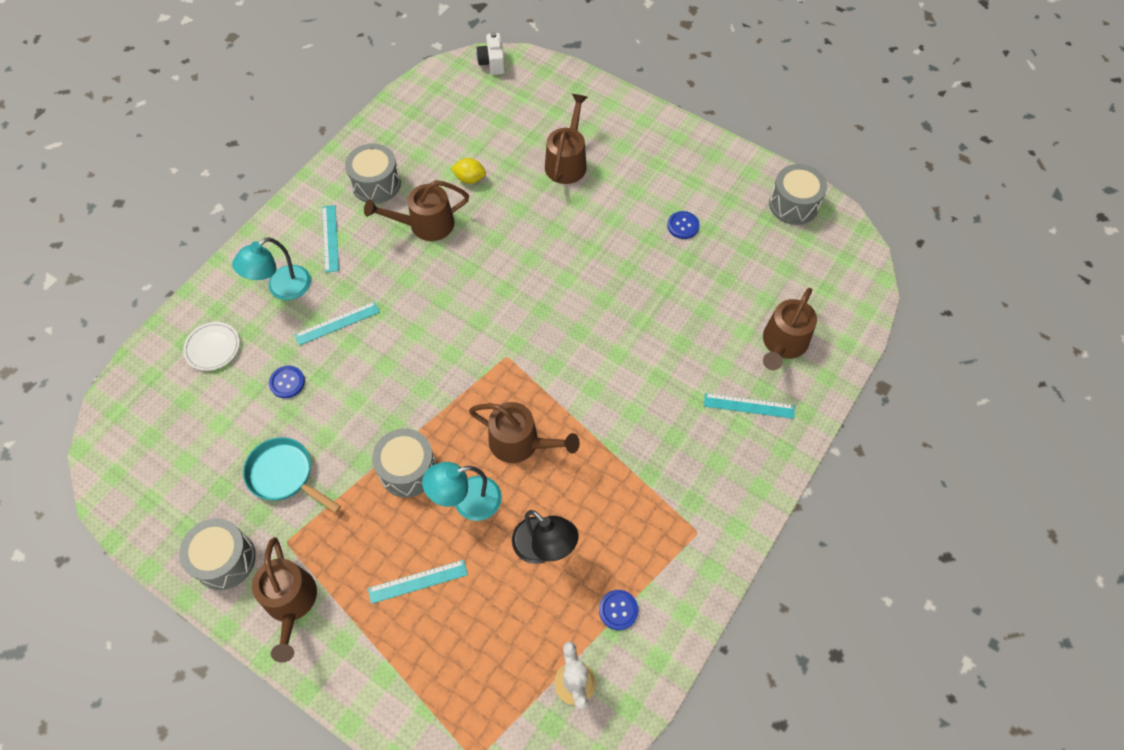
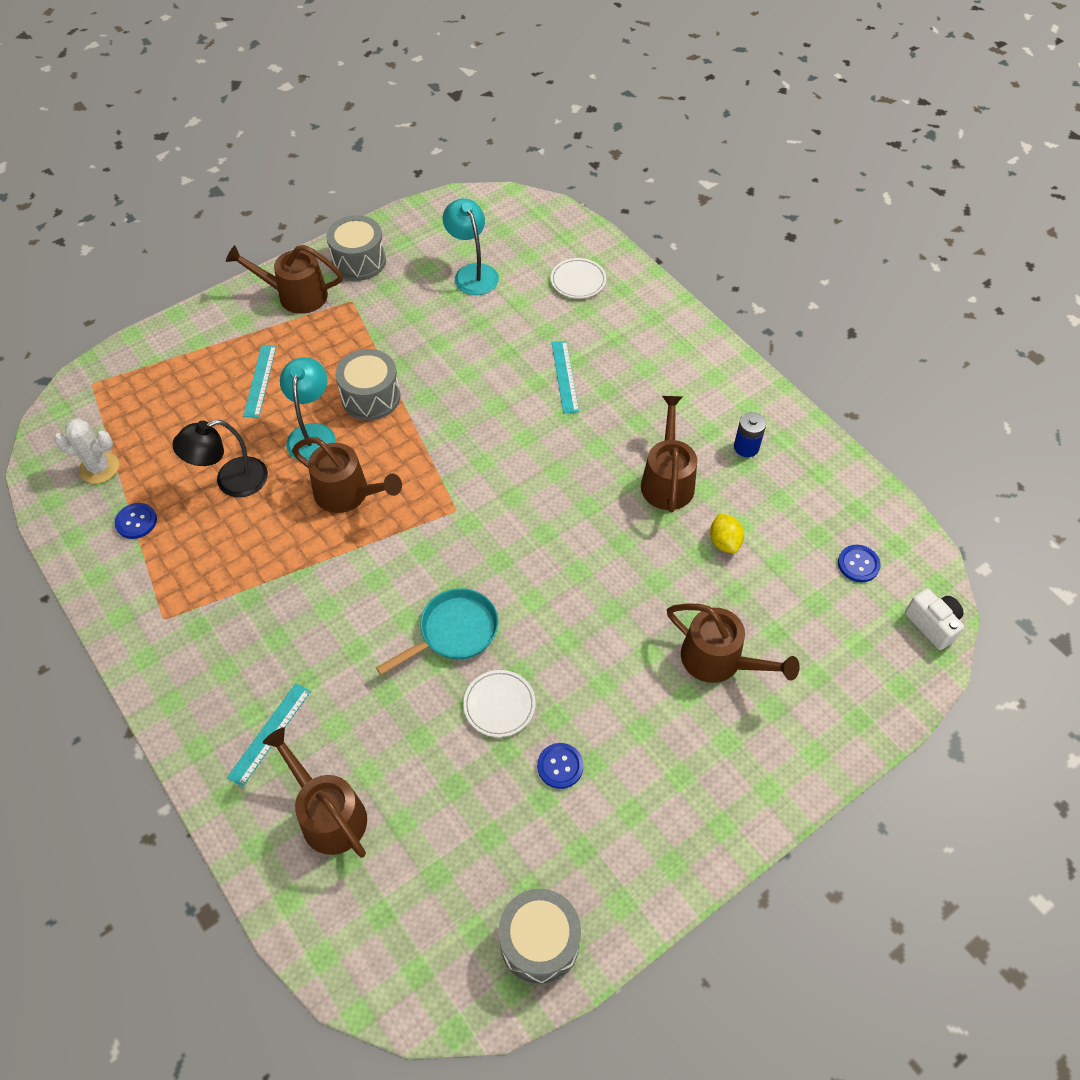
camera: 110 degrees right, 5 degrees down
(282, 288) = (627, 341): turquoise lamp -> turquoise lamp (472, 273)
(284, 475) = (416, 310): turquoise pan -> turquoise pan (454, 632)
(287, 382) = (513, 327): blue button -> blue button (858, 564)
(330, 238) = (680, 391): turquoise ruler -> none
(376, 184) = (746, 447): grey drum -> blue battery
(470, 179) = (724, 542): yellow lemon -> yellow lemon turned 45 degrees counterclockwise
(492, 63) = (932, 624): white camera -> white camera turned 45 degrees clockwise
(521, 443) = (348, 494): brown watering can -> brown watering can turned 105 degrees counterclockwise
(657, 272) = (499, 705): none -> white plate

